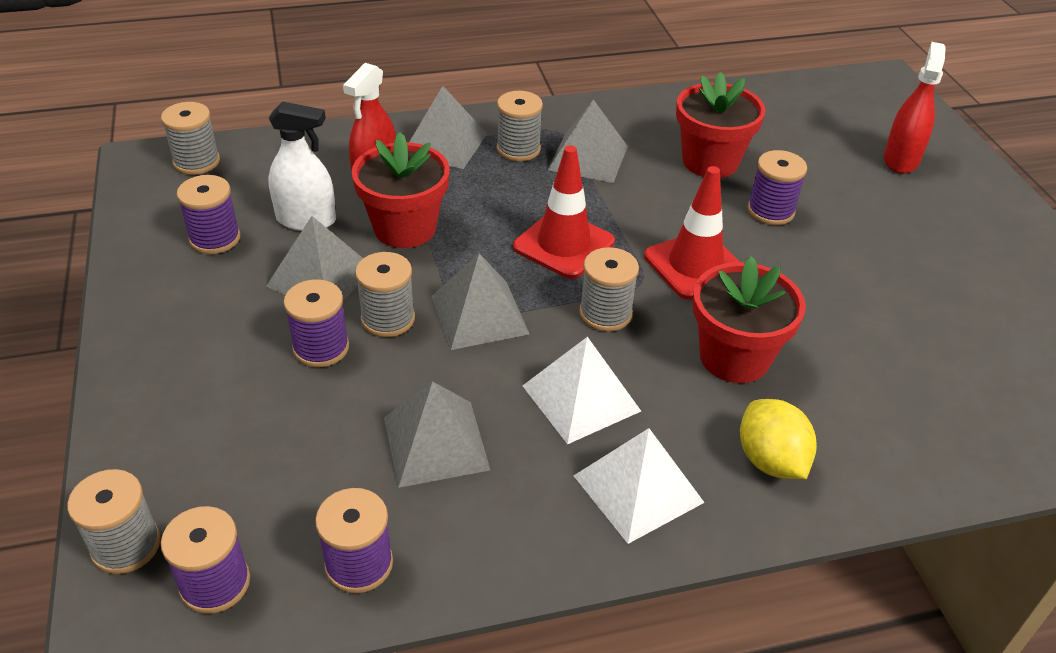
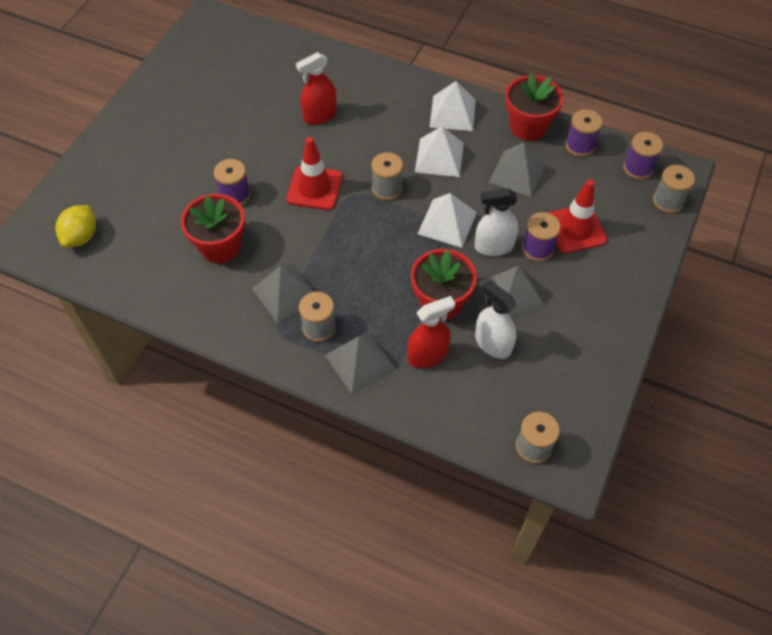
camera: 140 degrees left, 15 degrees up
(215, 239) = (555, 360): purple spool -> none
(388, 319) = (494, 246): grey spool -> white spray bottle
(479, 315) = (447, 223): grey pyramid -> white pyramid
(563, 244) = (365, 239): red traffic cone -> red traffic cone (575, 229)
(734, 357) = (354, 136): red flower pot -> red flower pot (528, 126)
(770, 460) = (391, 94): yellow lemon -> yellow lemon (81, 237)
(900, 160) = (118, 183): red spray bottle -> red spray bottle (320, 115)

